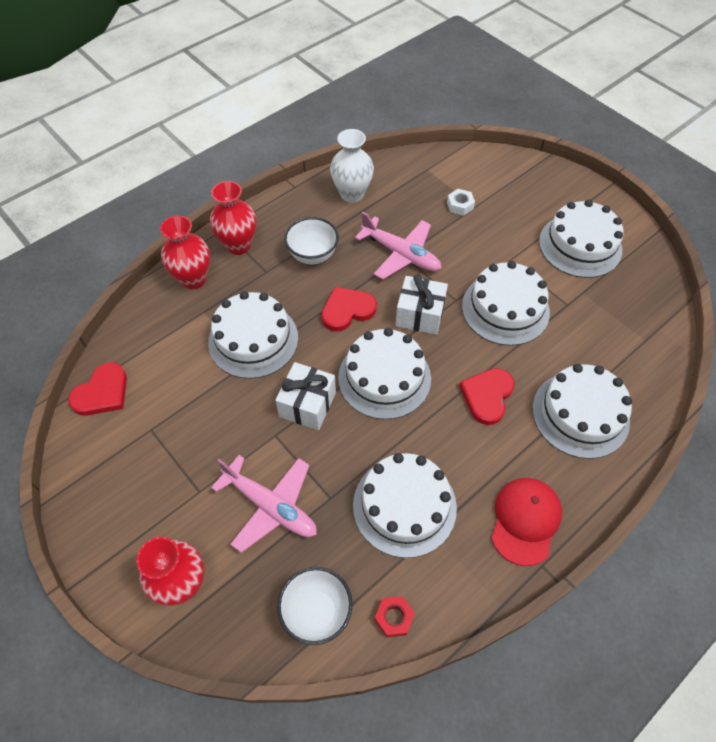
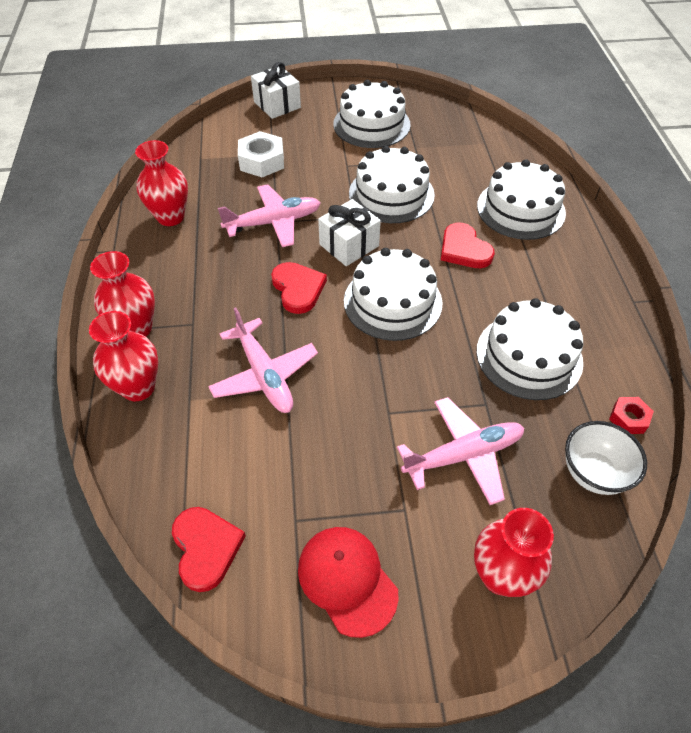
camera: 55 degrees left, 5 degrees down
(253, 340) = (264, 375): white cake -> pink plane
(307, 404) = (375, 370): white gift -> white gift (277, 105)
(313, 255) = (211, 280): white bowl -> none
(347, 310) = (298, 289): red heart -> red heart turned 150 degrees clockwise
(352, 194) = (170, 217): white vase -> red vase
(460, 205) = (262, 161): white nut -> white nut, size x1.74
(525, 520) = (590, 289): red cap -> red cap (347, 580)

